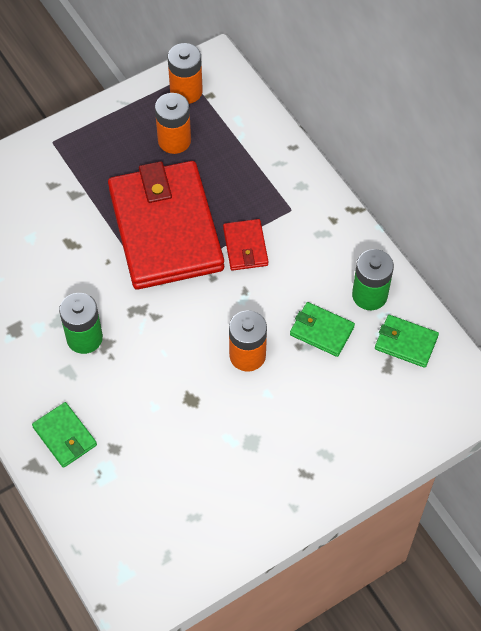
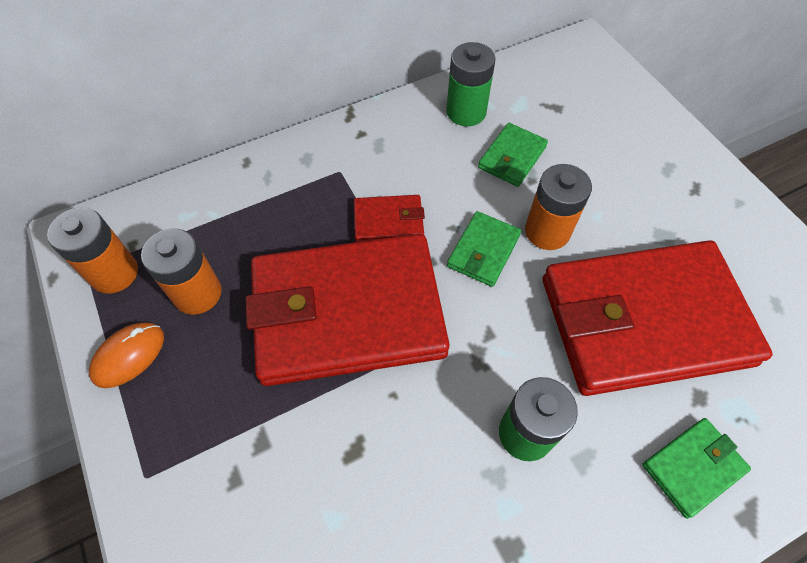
camera: 85 degrees left, 0 degrees up
(127, 114) = (129, 356): none -> orange mouse
(172, 418) = (644, 321): none -> red wallet
(406, 343) = (526, 89): green wallet -> green wallet (483, 251)

